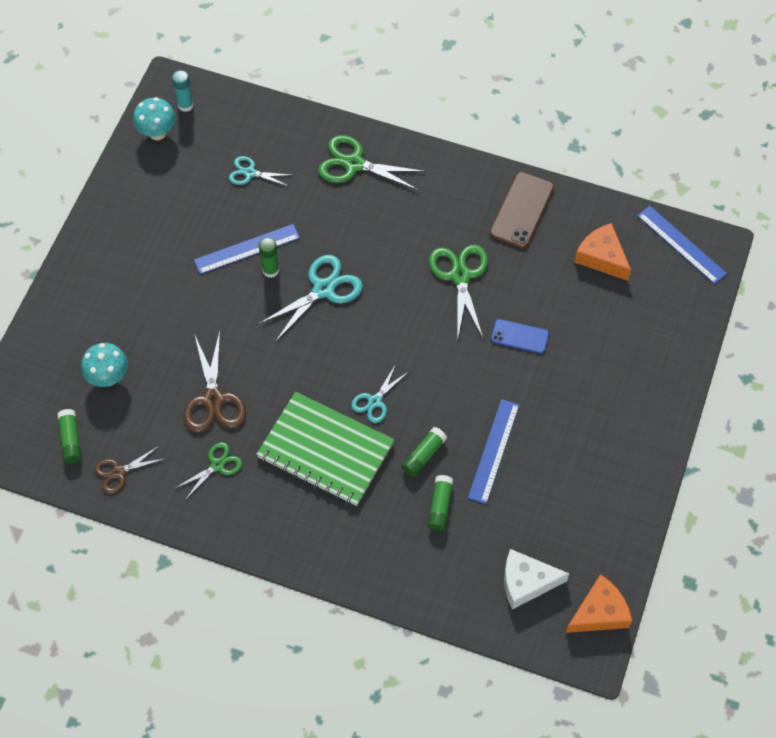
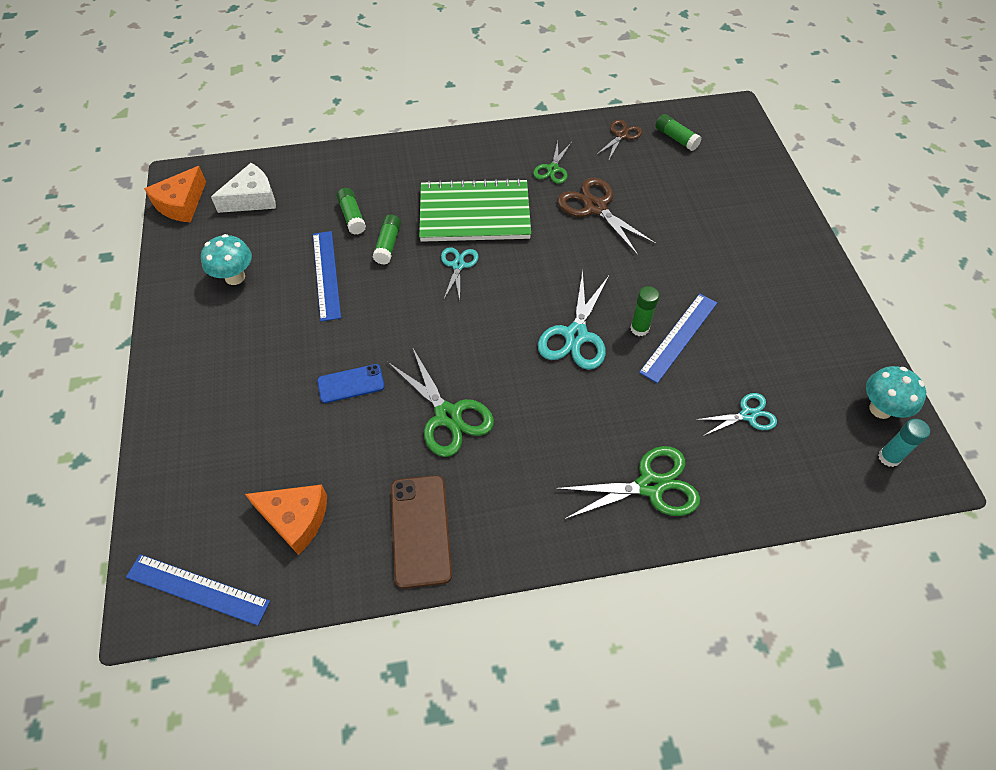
camera: 150 degrees right, 5 degrees down
(108, 377) = (692, 186): turquoise mushroom -> turquoise mushroom (235, 277)

